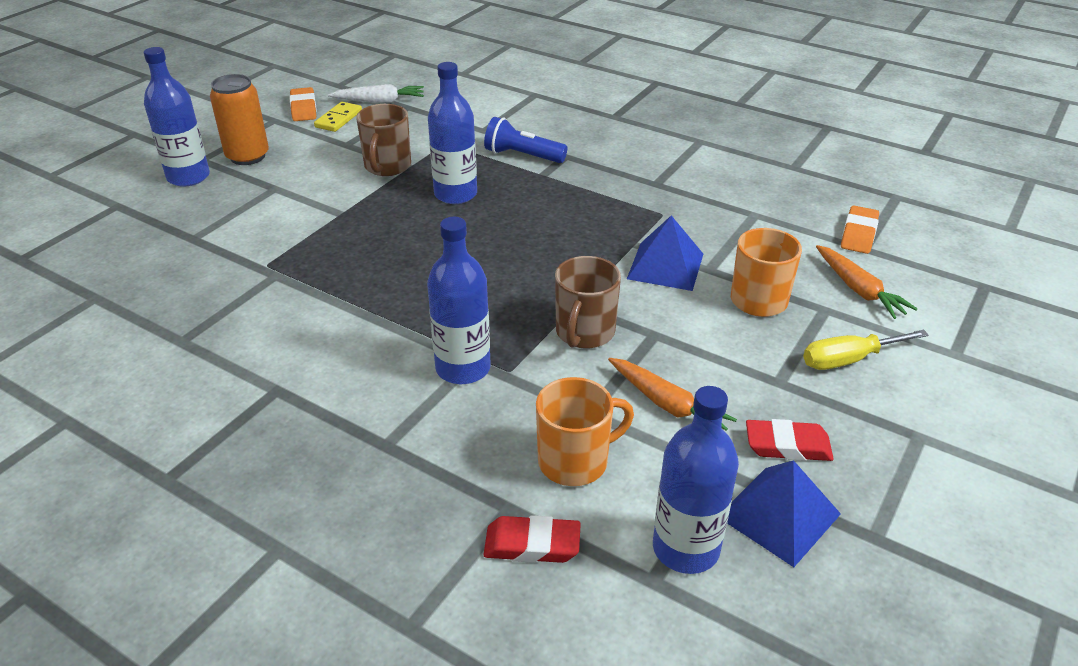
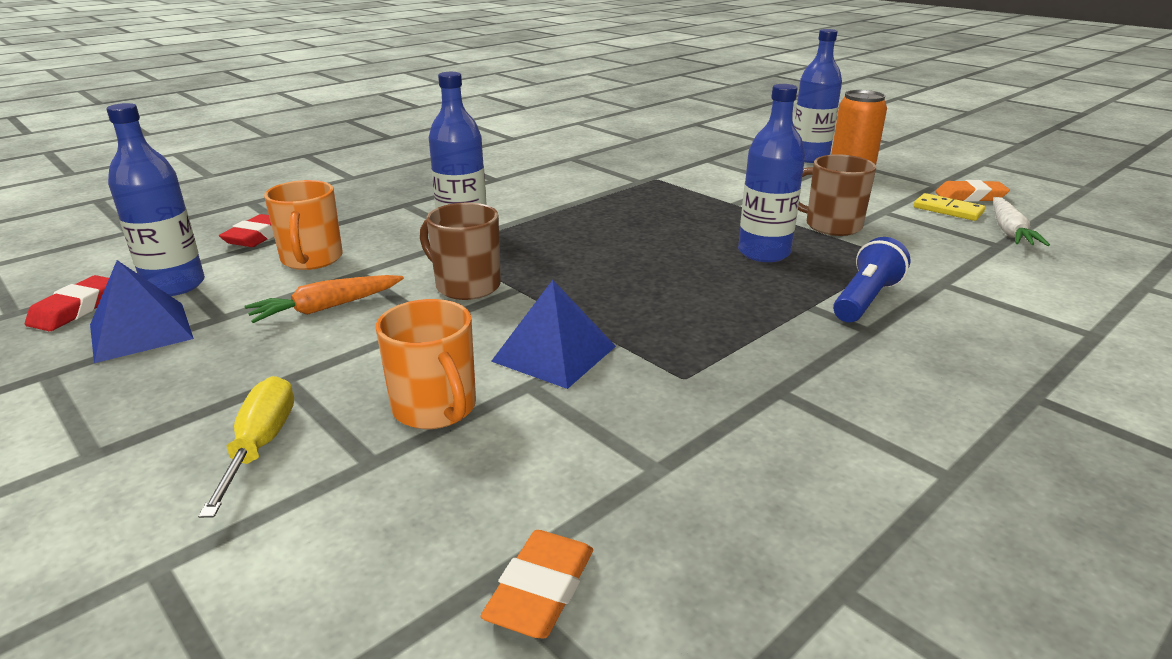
camera: 105 degrees right, 10 degrees down
(787, 446) = (200, 358): red eraser -> red eraser (76, 309)
(858, 234) = (540, 590): orange eraser -> orange eraser turned 75 degrees clockwise
(858, 289) = (385, 517): orange carrot -> none

